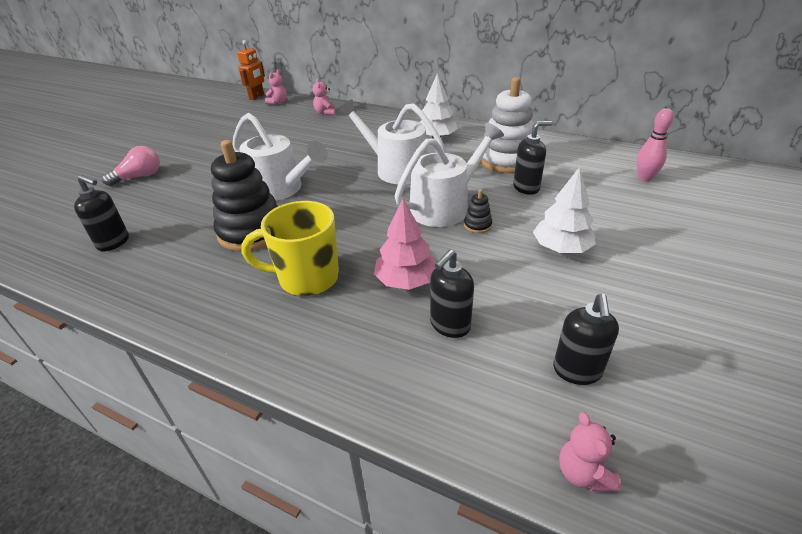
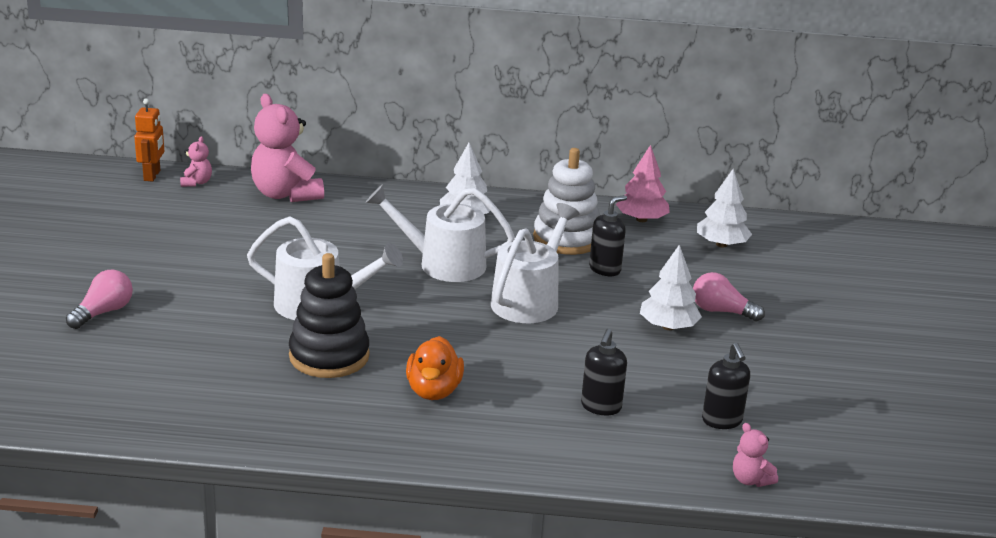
camera: 25 degrees left, 10 degrees down
(114, 242) = (168, 391): black soap dispenser -> none
(307, 278) = (434, 391): yellow mug -> orange duck
(325, 113) = (286, 194): pink teddy bear -> pink teddy bear, size x2.16
(406, 281) = (536, 378): pink tree -> pink tree (641, 219)
(477, 225) = (575, 316): black stacking toy -> none
(622, 240) = (721, 311): none -> pink light bulb
(644, 178) = (721, 244): pink bowling pin -> white tree

